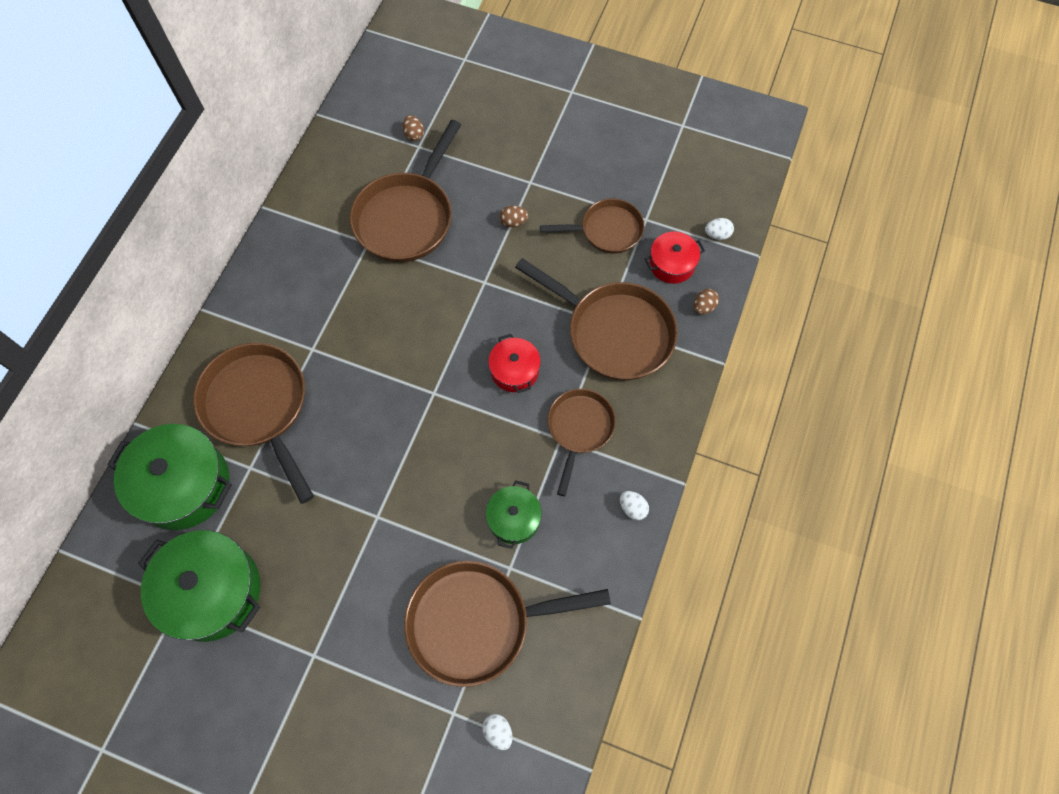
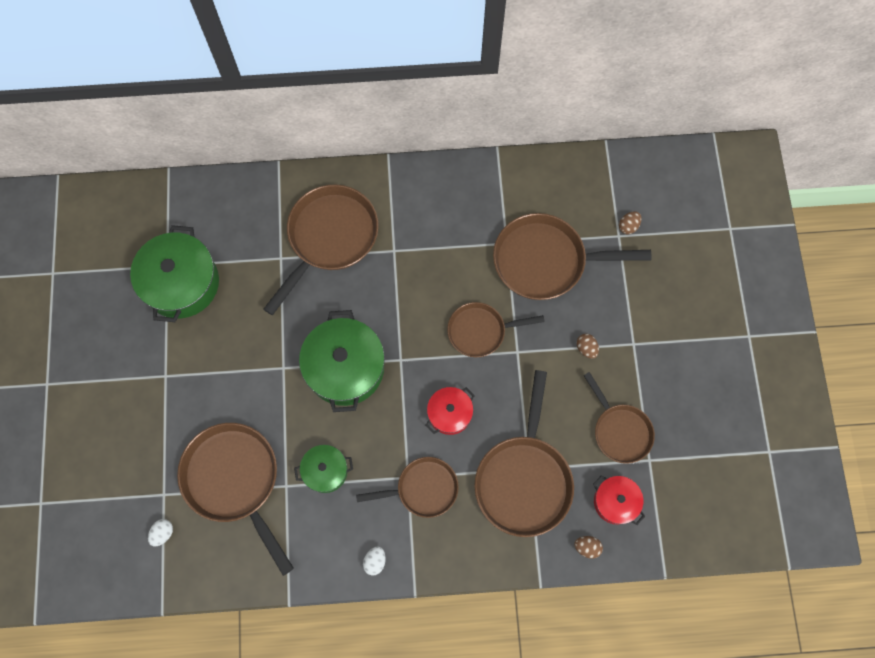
camera: 65 degrees right, 5 degrees up
(184, 485) = (248, 220): green pot -> green pot (345, 368)
(445, 305) = (480, 331): none -> brown pan
(717, 235) = (667, 530): white egg -> none

